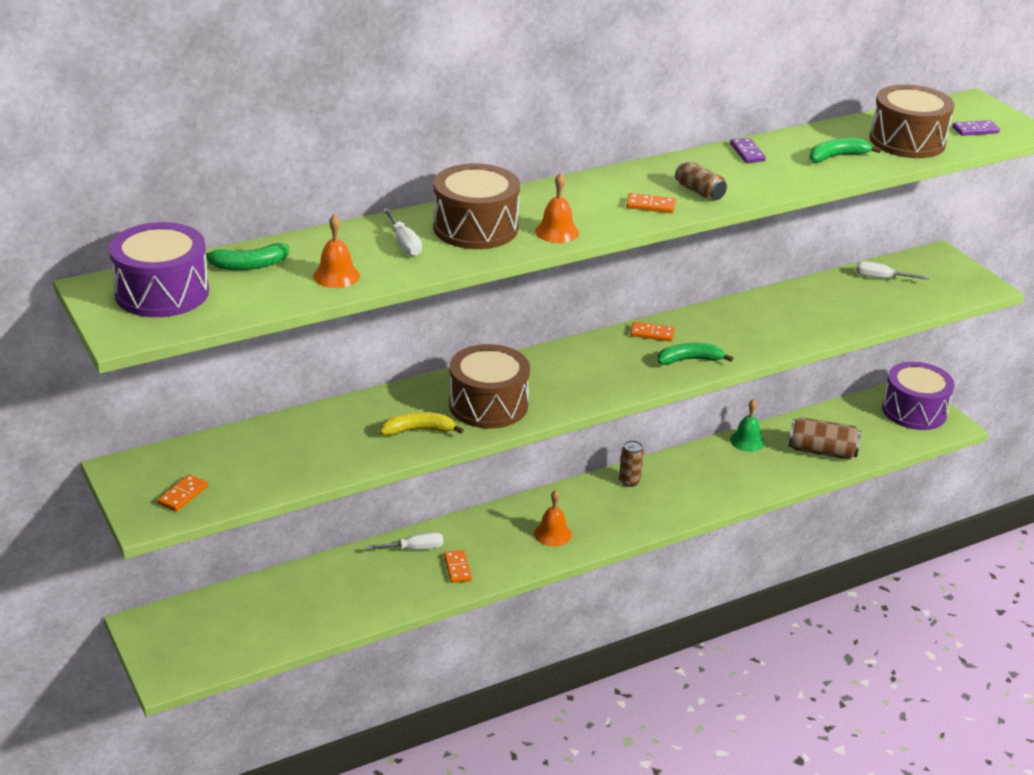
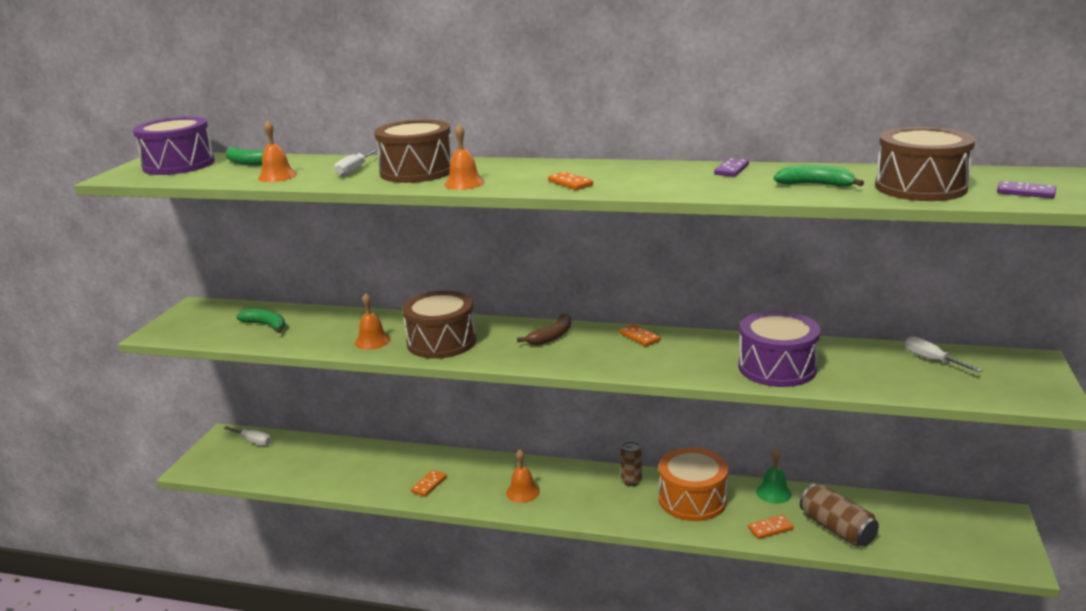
camera: 45 degrees right, 10 degrees down
(183, 495) = (193, 328): orange domino -> orange domino (770, 528)
(414, 549) = (422, 460): white screwdriver -> white screwdriver (253, 441)
(418, 430) = (372, 341): yellow banana -> orange bell
(578, 361) = (551, 337): none -> brown banana
(689, 360) = (639, 363): green banana -> green banana (266, 325)
(696, 475) = (692, 499): none -> orange drum
(699, 192) = (630, 183): brown can -> none
(914, 411) = (987, 534): purple drum -> purple drum (777, 368)

